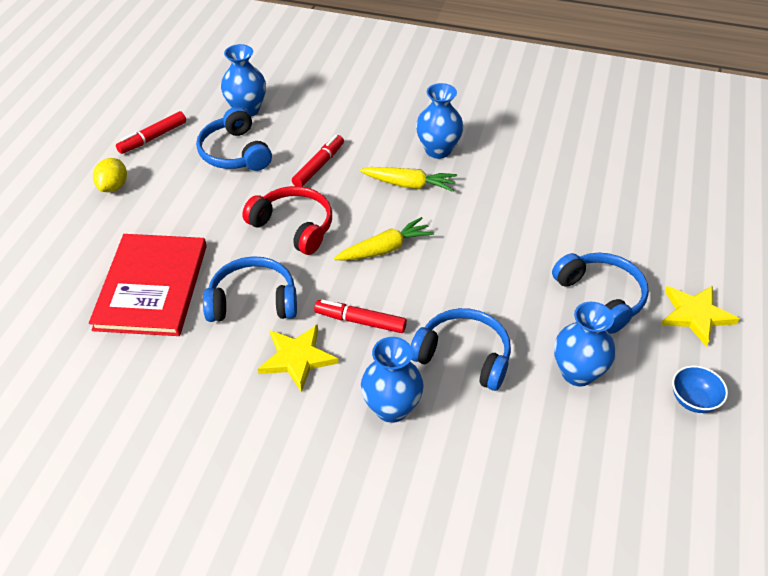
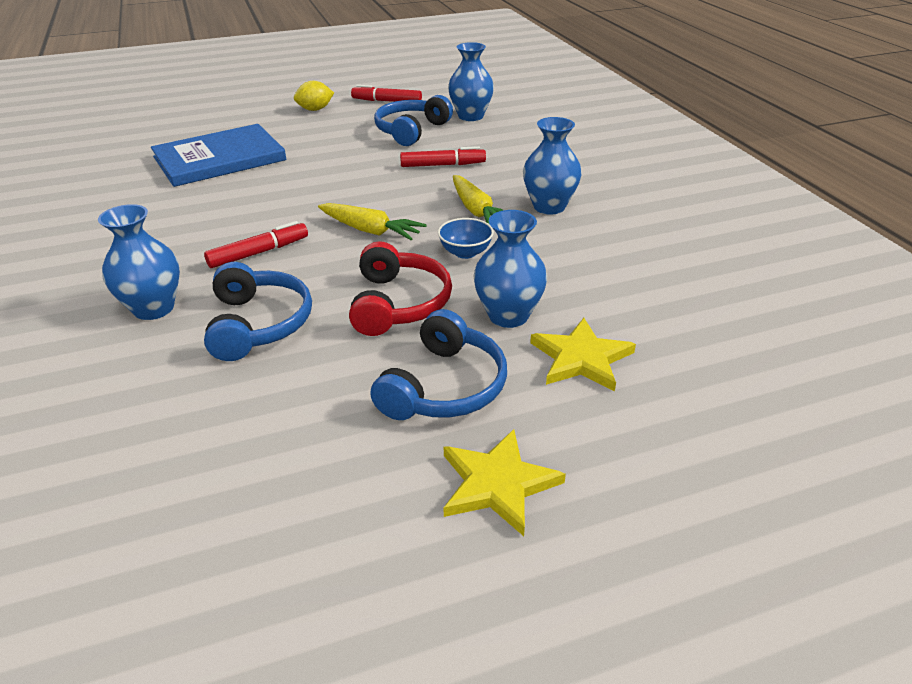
camera: 55 degrees right, 10 degrees down
(151, 287) = (219, 159): red book -> blue book
(253, 301) = (240, 199): blue headphones -> none
(294, 226) = (350, 182): red headphones -> red headphones (399, 303)
(297, 358) = (186, 241): yellow star -> yellow star (581, 358)
(360, 321) = (259, 253): red marker -> red marker turned 75 degrees clockwise
(577, 373) = (295, 412): blue vase -> blue vase (508, 316)
(693, 400) = (323, 537): blue bowl -> blue bowl (465, 252)

